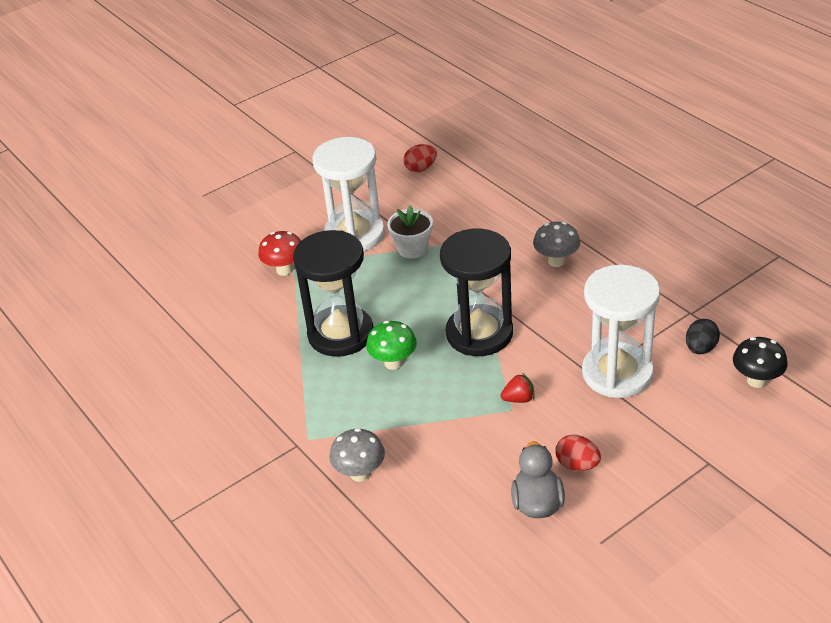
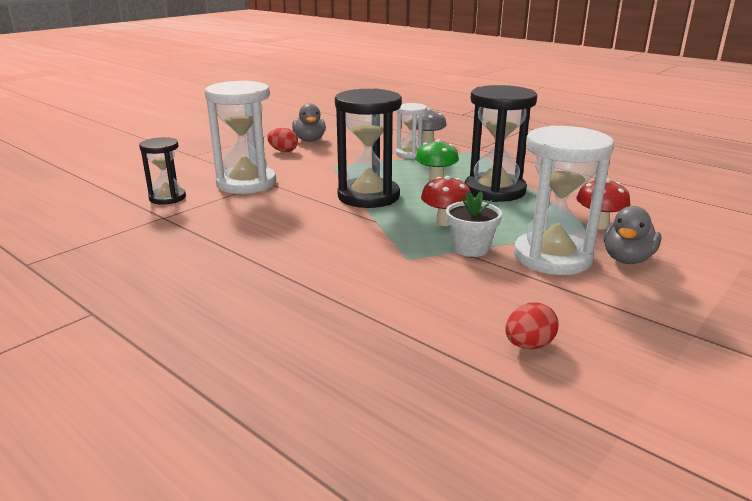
camera: 165 degrees right, 15 degrees down
(300, 229) = (627, 259): none -> grey duck
(398, 437) = (410, 154): none -> white hourglass
(418, 284) = (445, 222): none -> red mushroom
(519, 399) = (327, 170): red strawberry -> none
(556, 261) = (297, 246): grey mushroom -> none
(700, 348) = (167, 198): black egg -> black hourglass
(756, 380) = (131, 185): black mushroom -> none

